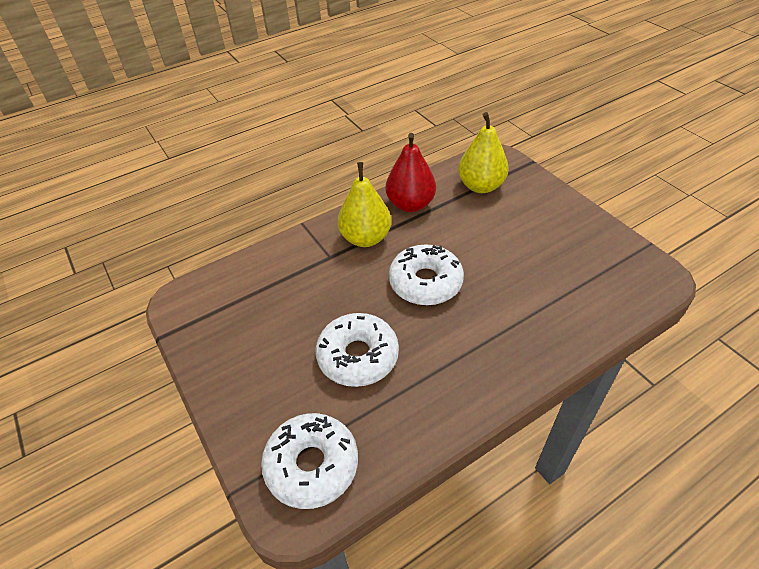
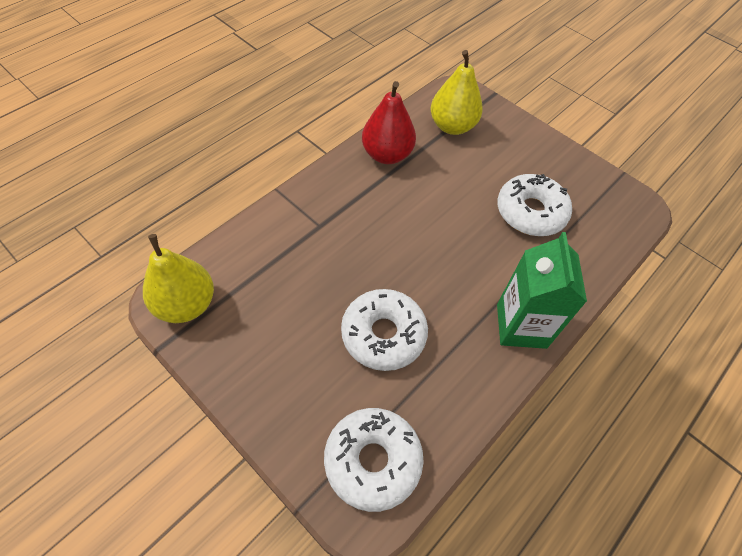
camera: 20 degrees left, 10 degrees up
(365, 238) = (351, 199): yellow pear -> yellow pear (186, 304)
(425, 282) = (427, 242): white donut -> white donut (530, 212)
(497, 369) = (521, 326): none -> green carton

